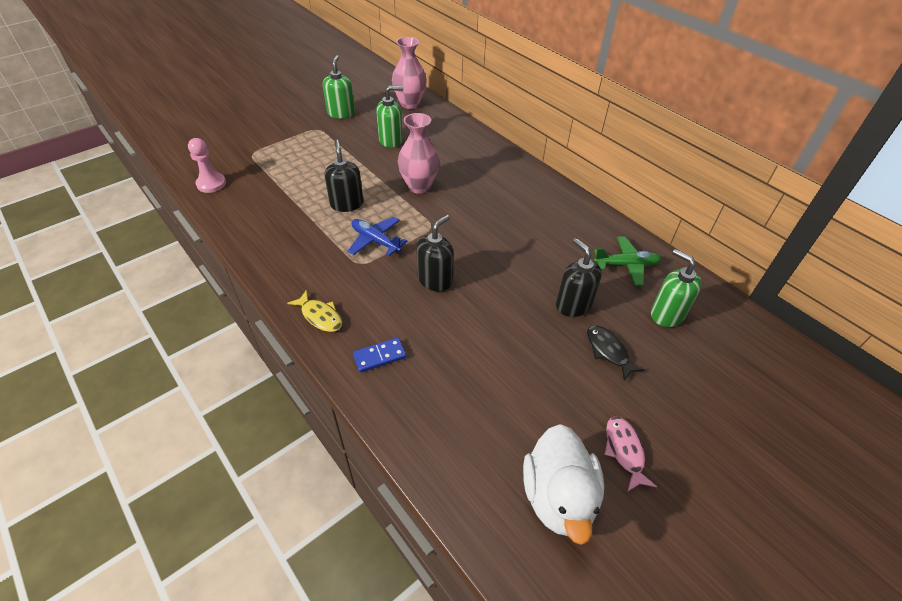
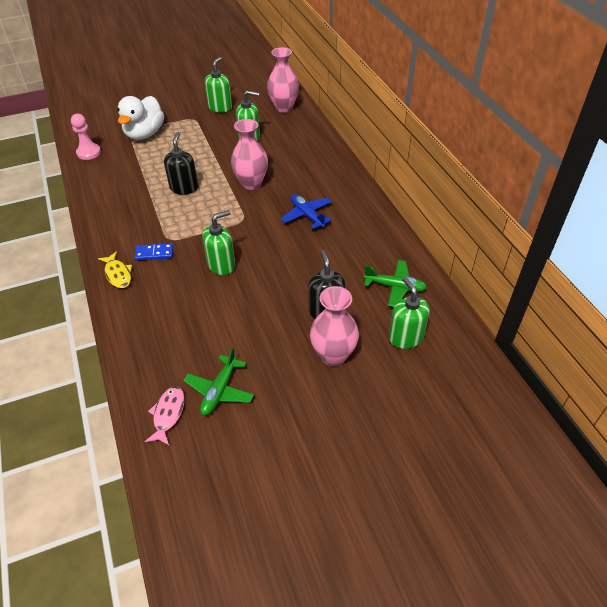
camera: 20 degrees right, 0 degrees up
(375, 241) = (191, 223): blue plane -> blue plane (307, 215)
(379, 356) = (146, 315): blue domino -> blue domino (154, 253)
(435, 280) = (221, 265): black soap dispenser -> green soap dispenser
(511, 423) = (219, 390): none -> green plane
(558, 497) = (224, 454): white duck -> white duck (144, 134)
(608, 351) = (333, 355): black fish -> pink vase
(624, 451) = (298, 436): pink fish -> pink fish (168, 414)

